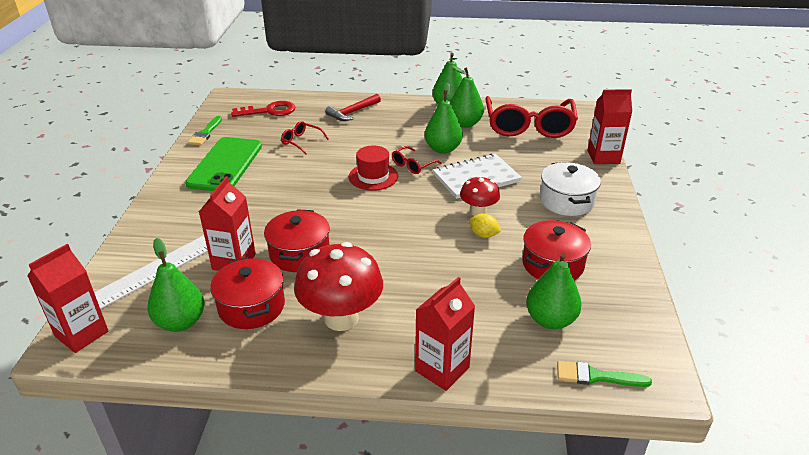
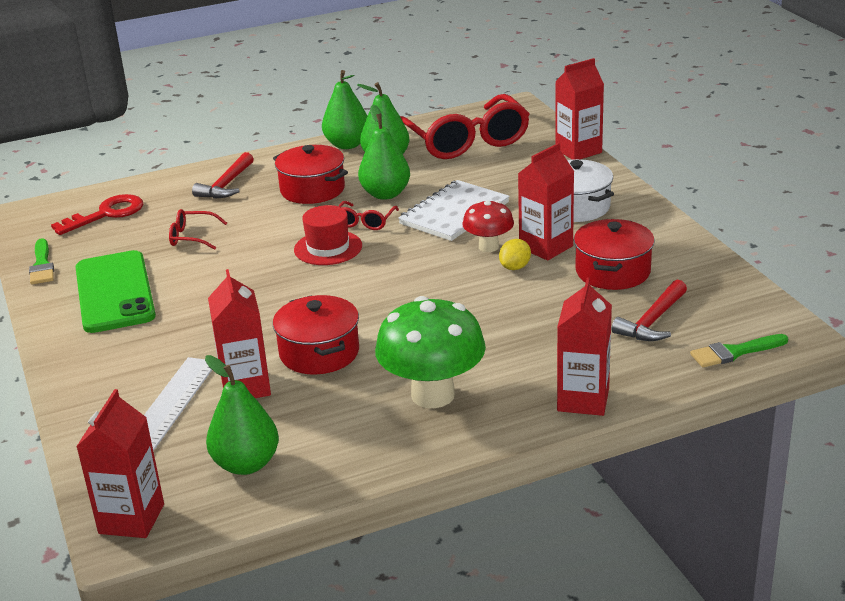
camera: 25 degrees left, 5 degrees down
(251, 306) = (316, 420): red pot -> red pot (312, 190)
(341, 318) = (433, 395): red mushroom -> green mushroom
(483, 235) = (515, 267): yellow lemon -> yellow lemon turned 60 degrees counterclockwise
(519, 226) = (546, 247): none -> red carton
(550, 320) = (652, 321): green pear -> red hammer

